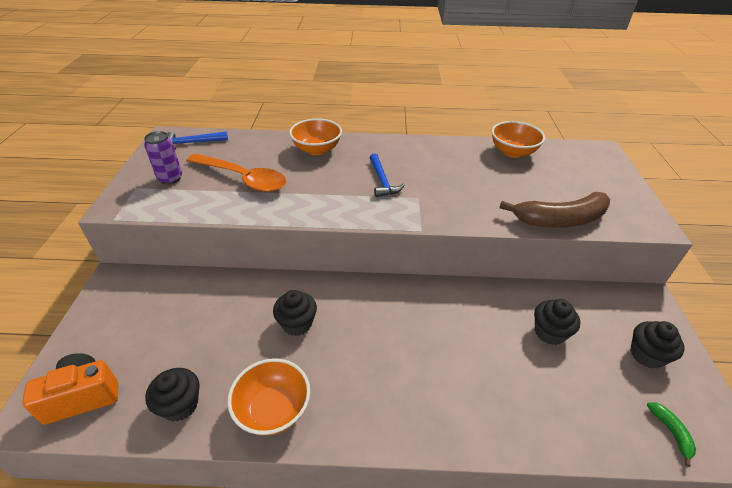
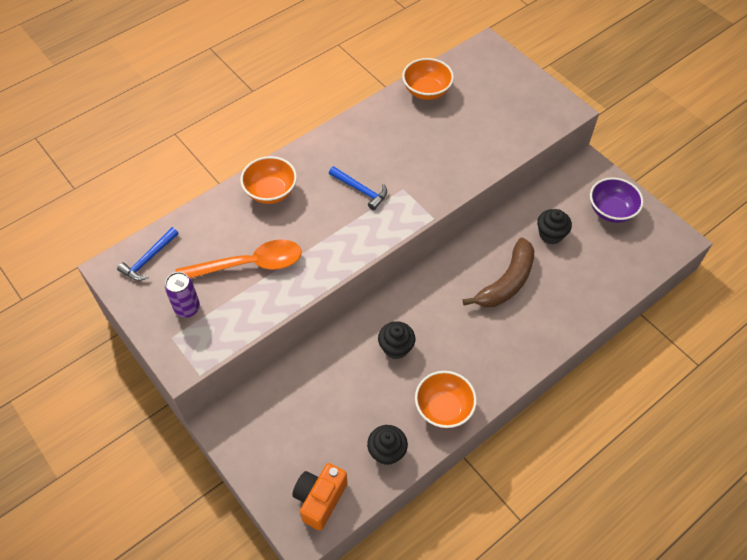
camera: 40 degrees left, 15 degrees up
(560, 220) = (511, 145): brown banana -> brown banana (506, 282)
(646, 355) = (611, 211): black cupcake -> purple bowl
(671, 432) = (650, 254): green banana -> none

